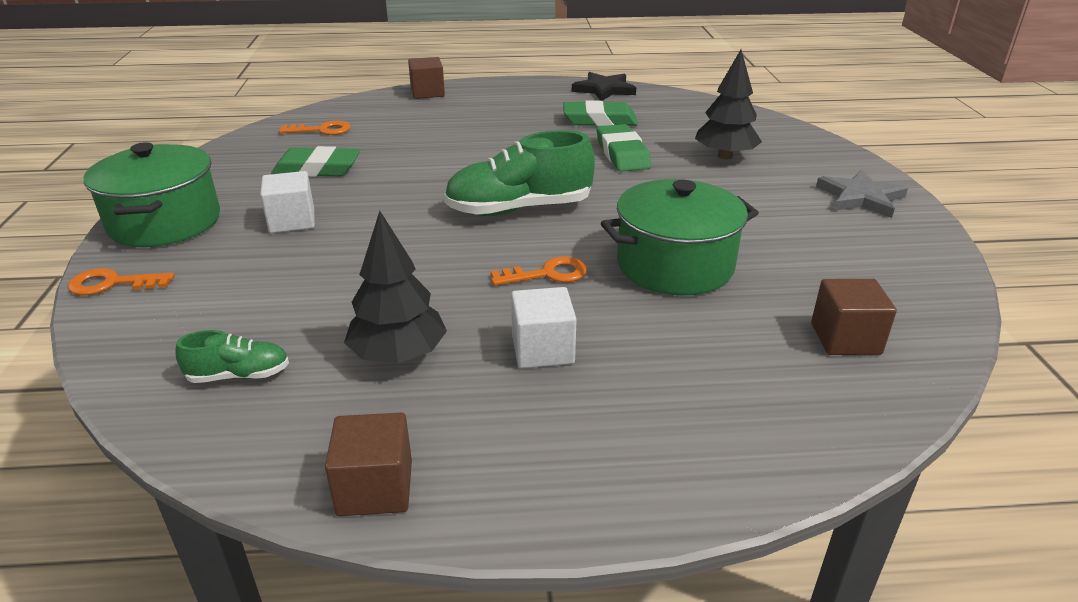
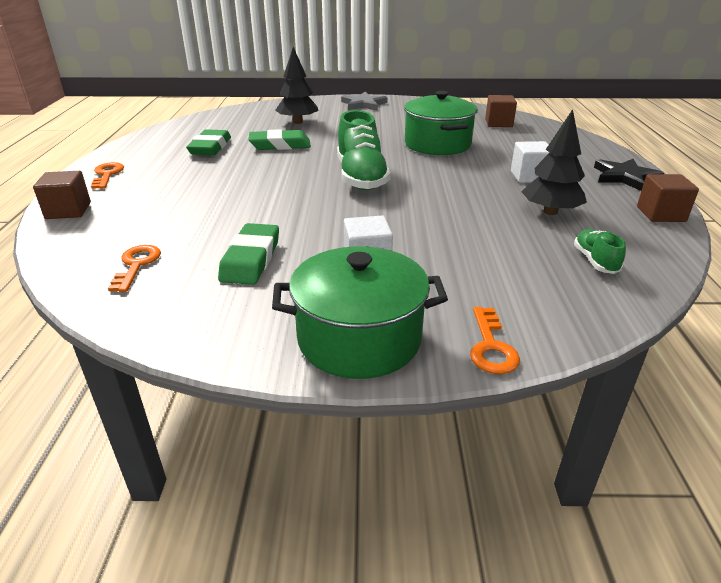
camera: 85 degrees left, 0 degrees up
(547, 274) = (450, 172): orange key -> orange key (107, 174)
(604, 89) = (142, 142): black star -> black star (625, 177)

